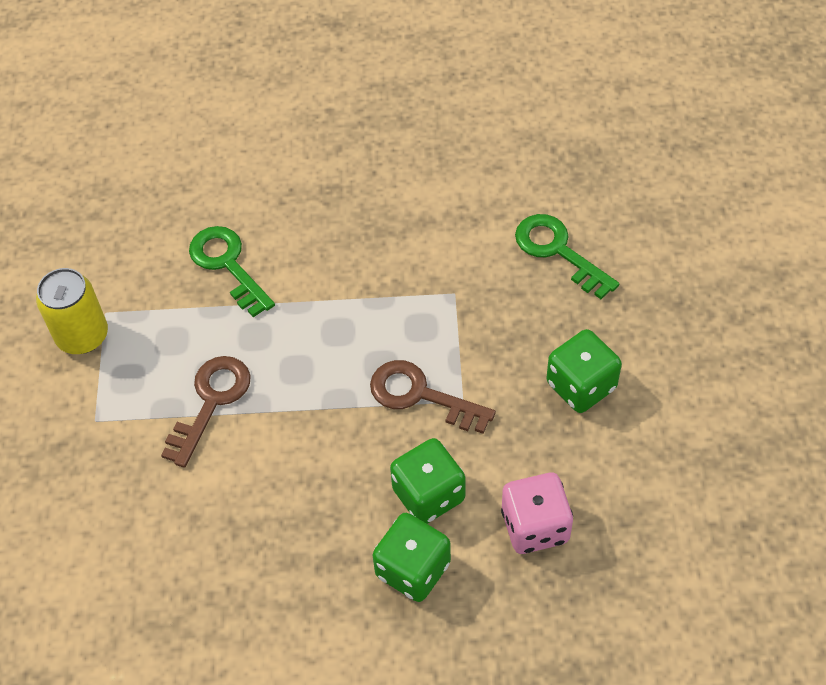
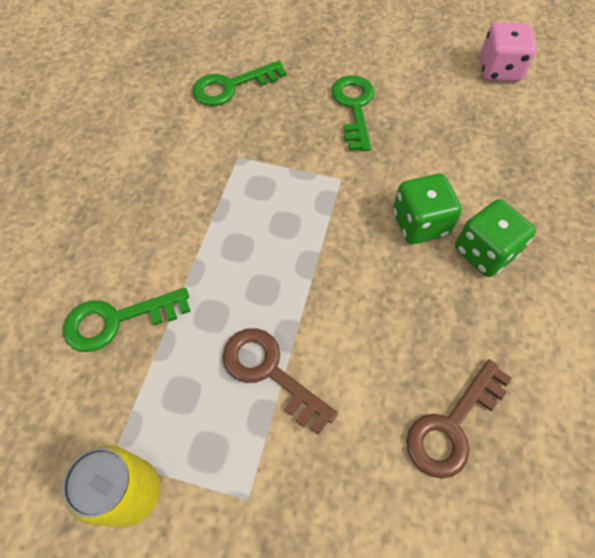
camera: 75 degrees left, 5 degrees up
(421, 395) = (326, 204): brown key -> brown key (452, 426)
(535, 526) = (463, 166): pink dice -> pink dice (499, 70)
(581, 386) = (354, 107): green dice -> green key

